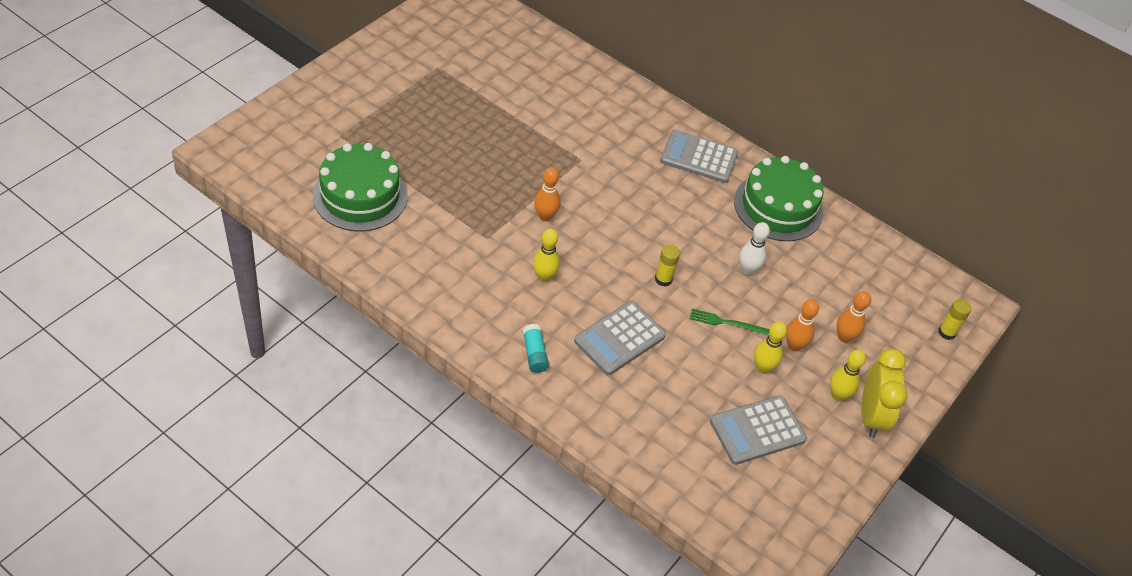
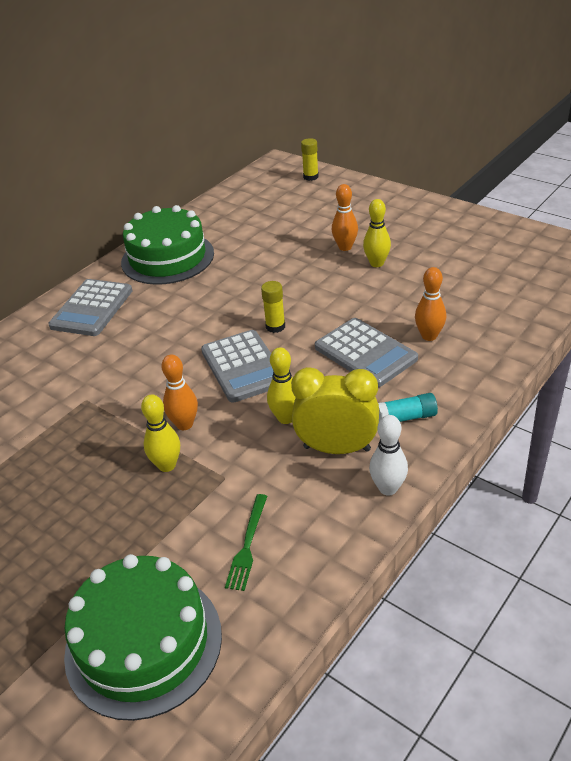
camera: 80 degrees left, 10 degrees down
(726, 322) = (326, 285): green fork -> green fork (247, 544)
(747, 270) = (254, 274): white bowling pin -> white bowling pin (388, 488)
(757, 430) = (451, 265): grey calculator -> grey calculator (243, 366)
(838, 395) = (394, 225): yellow bowling pin -> yellow bowling pin (167, 465)
(844, 337) = (328, 222): orange bowling pin -> orange bowling pin (429, 336)
(871, 416) = (411, 210): yellow clock -> yellow clock (337, 448)

